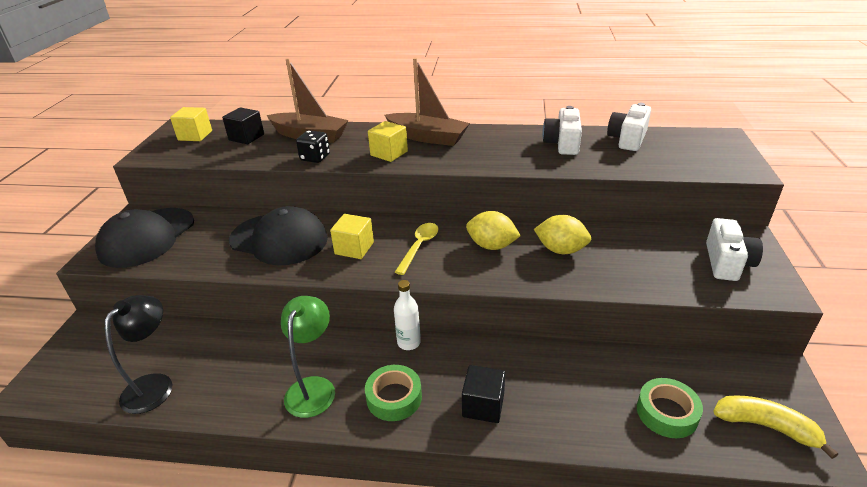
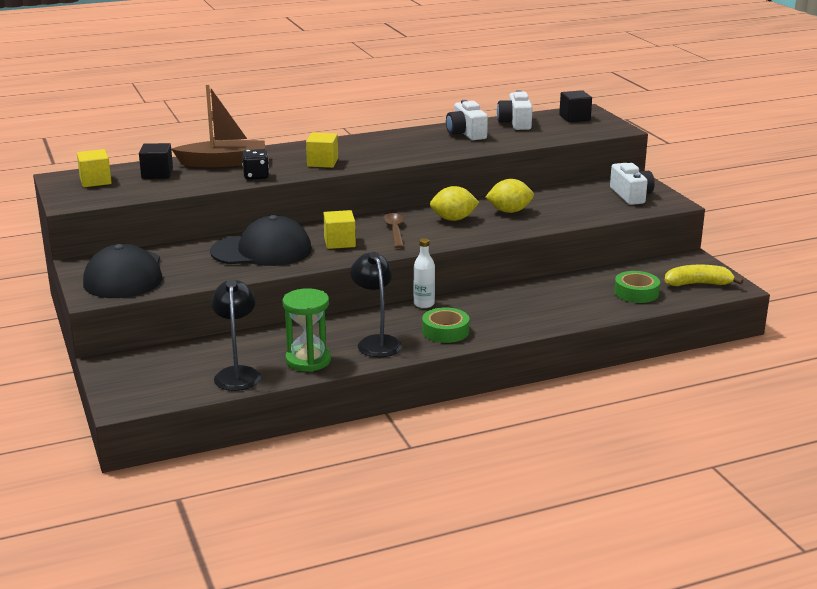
camera: 30 degrees left, 10 degrees down
(228, 391) = (308, 360): none -> green hourglass
(313, 387) = (376, 342): green lamp -> black lamp
(419, 247) = (395, 231): yellow spoon -> brown spoon
(427, 137) = (342, 147): brown boat -> none
(483, 405) = (514, 319): black cube -> black cube (574, 118)

